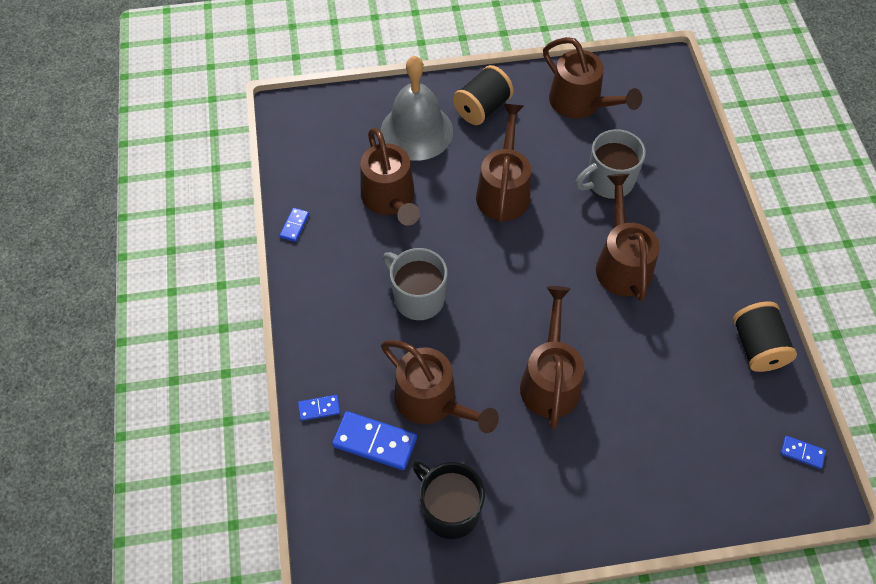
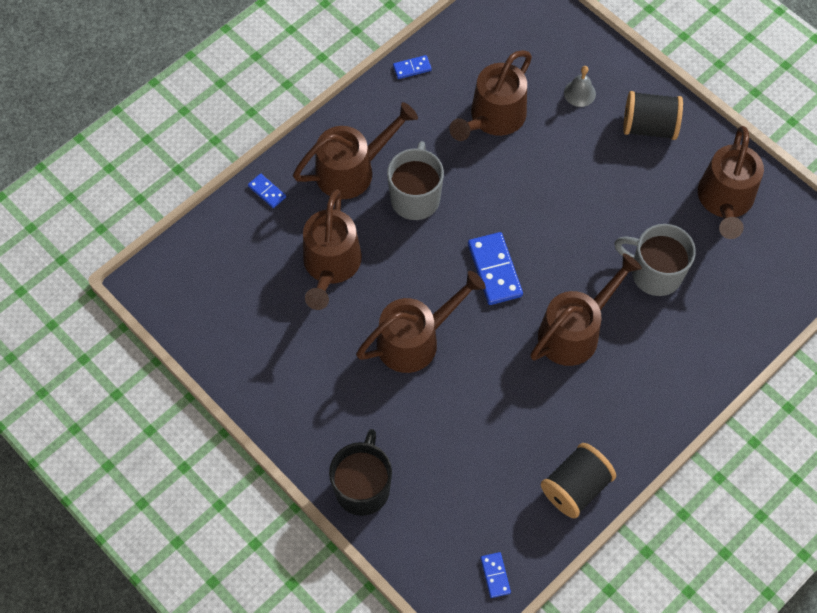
camera: 55 degrees right, 5 degrees up
(375, 442) = (267, 247): blue domino -> blue domino (494, 270)
(416, 131) = (579, 93): grey bell -> grey bell, size x0.41
(449, 510) = (250, 333): black mug -> black mug (363, 487)
(503, 190) = (574, 196): brown watering can -> brown watering can (353, 170)

